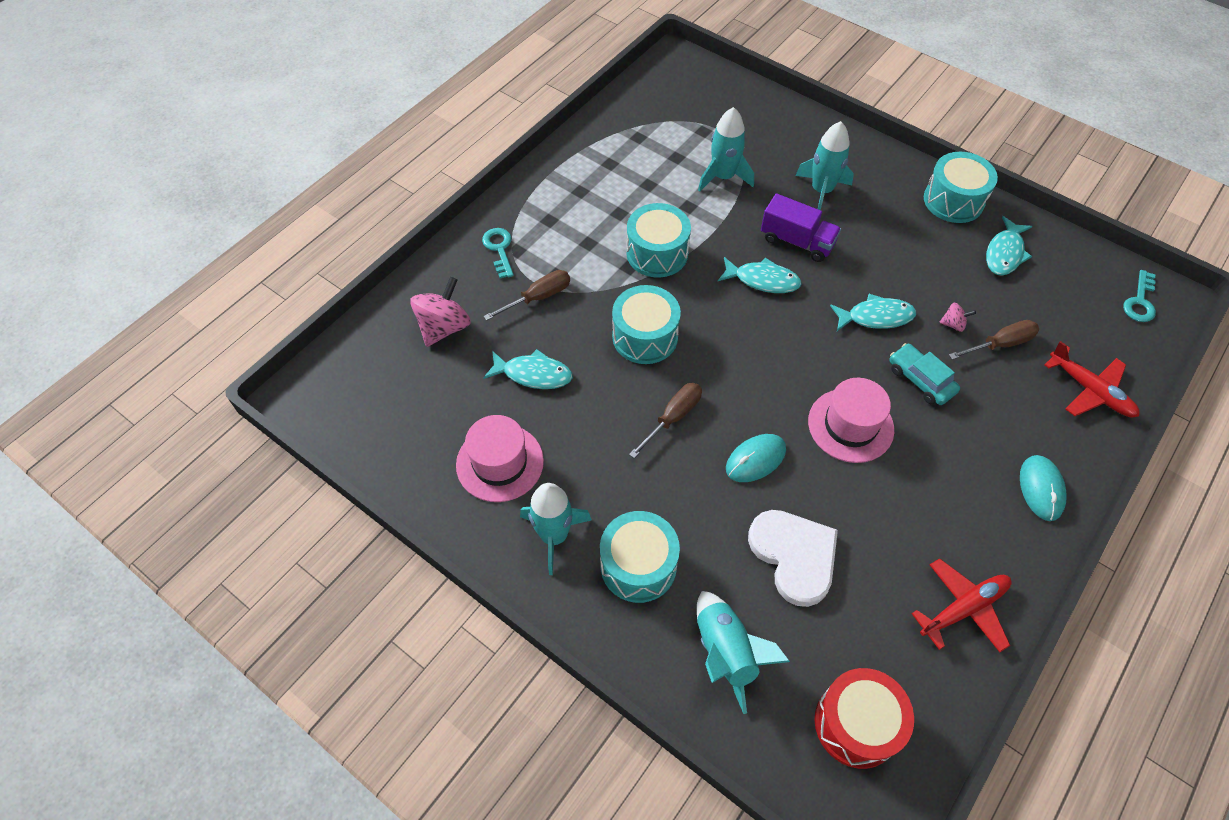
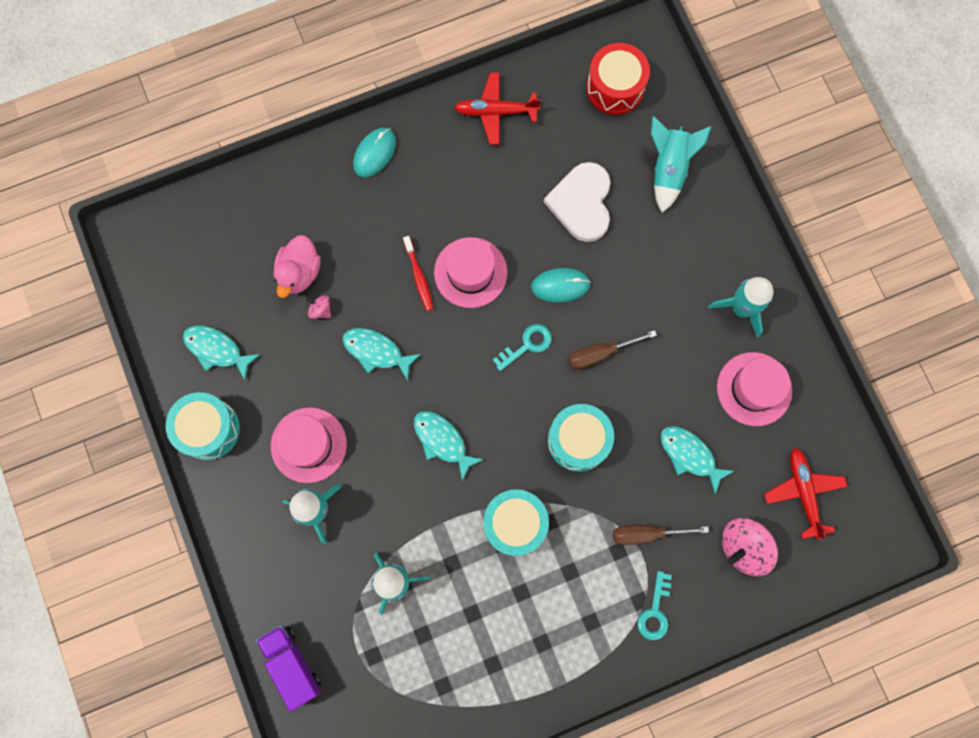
camera: 150 degrees left, 20 degrees up
(638, 565) = (693, 255): turquoise drum -> none
(797, 241) = (383, 465): purple truck -> purple truck (292, 664)
(867, 227) = (308, 445): none -> pink hat
(894, 396) = (419, 277): none -> red toothbrush
(920, 380) = (388, 278): turquoise car -> none
(1000, 344) = (299, 272): brown screwdriver -> pink duck
(1004, 253) = (217, 350): turquoise fish -> turquoise fish turned 120 degrees counterclockwise
(1089, 390) = (269, 199): red plane -> red plane (803, 492)
(1140, 301) = (154, 245): turquoise key -> turquoise key (527, 345)

